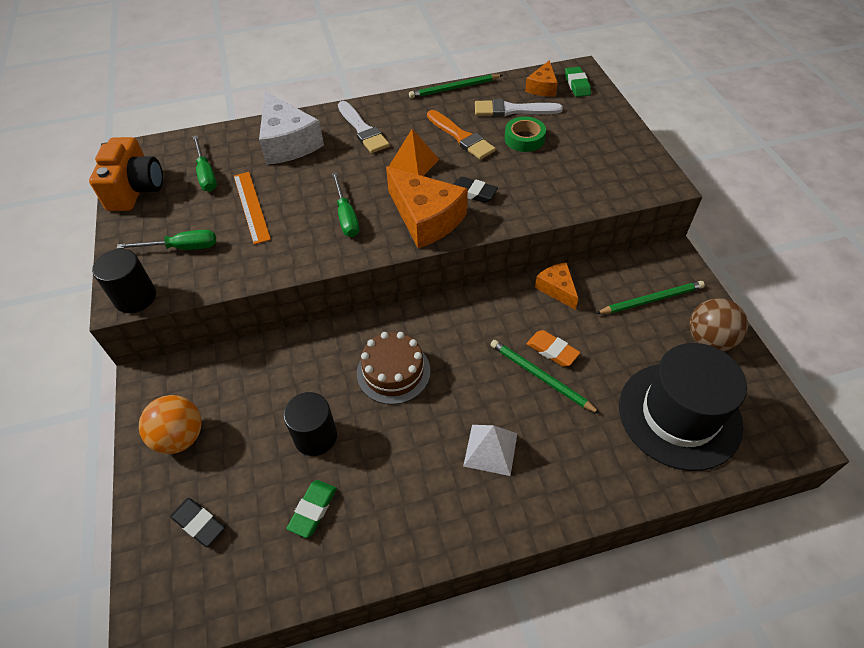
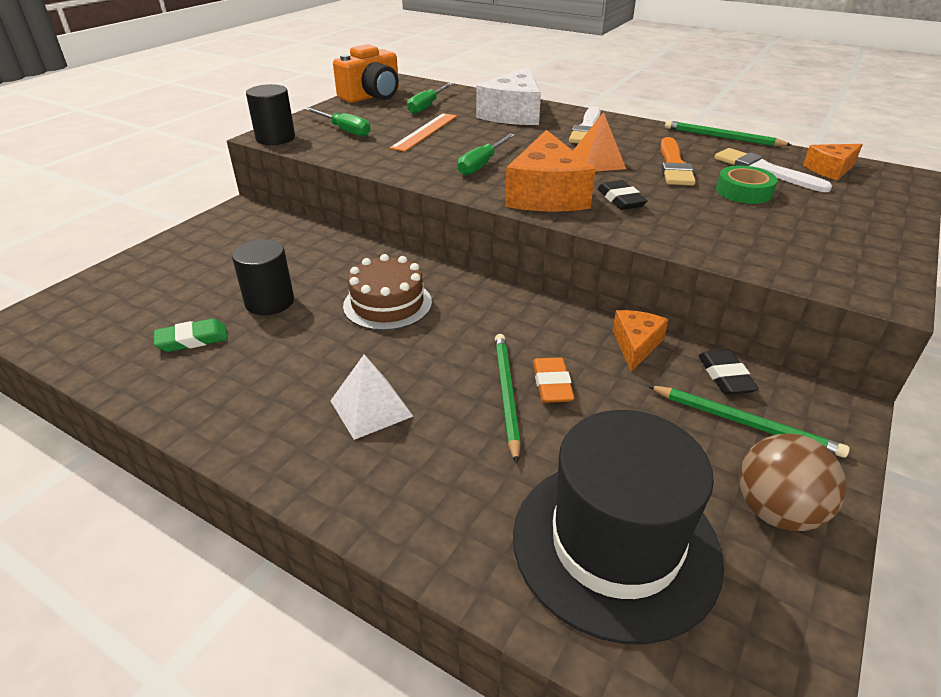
camera: 45 degrees right, 15 degrees down
(180, 437) = (202, 247): orange ball -> none
(199, 523) = (130, 294): black eraser -> black eraser (725, 376)
(577, 85) = (883, 183): green eraser -> none

